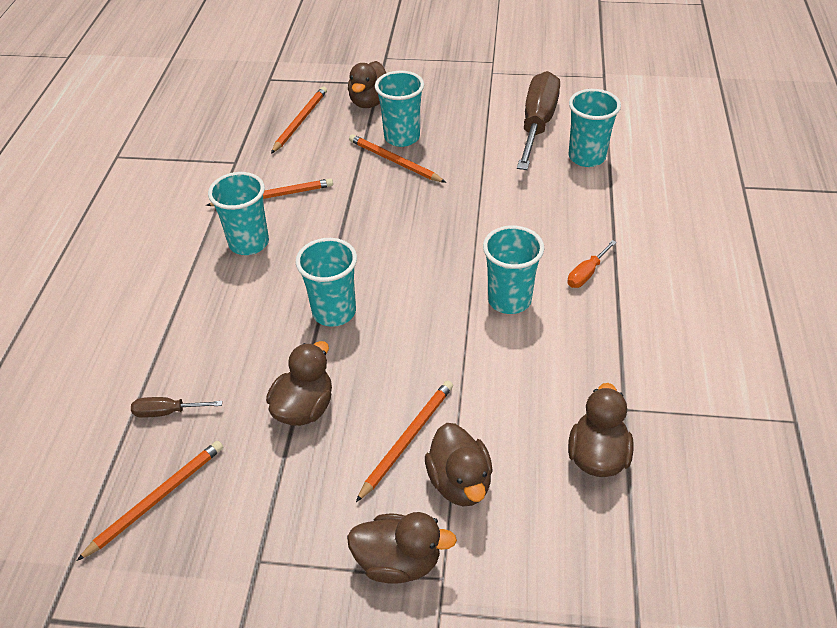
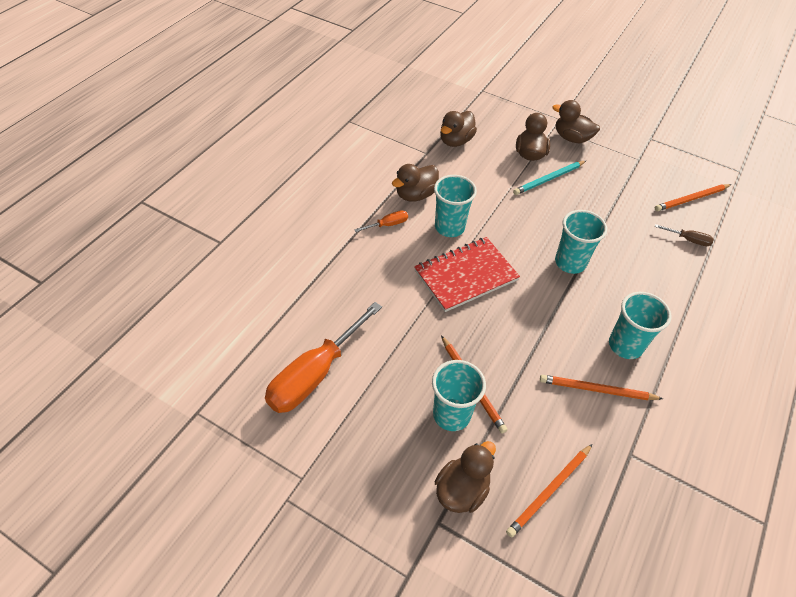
camera: 160 degrees left, 5 degrees up
(304, 408) = (603, 213): brown duck -> brown duck (415, 195)
(407, 439) = (549, 179): orange pencil -> turquoise pencil
(454, 250) = (466, 276): none -> red notebook
(537, 124) = (315, 374): brown screwdriver -> orange screwdriver
(586, 157) = (305, 317): turquoise cup -> none

